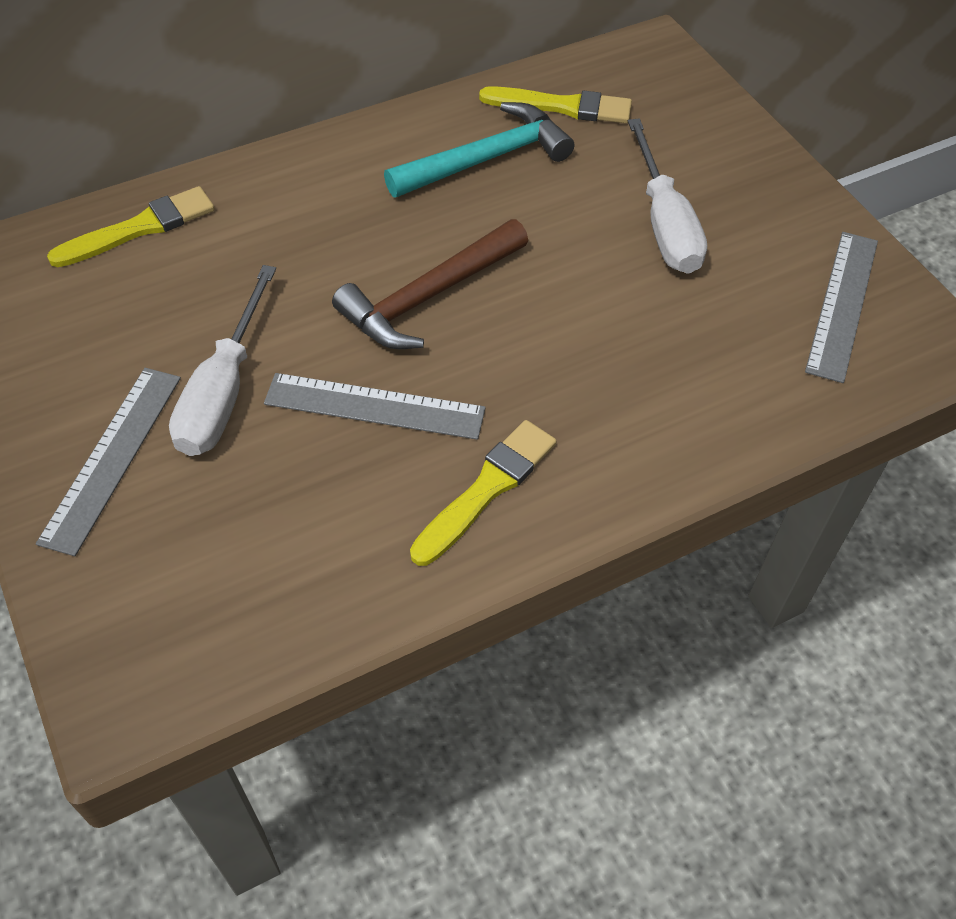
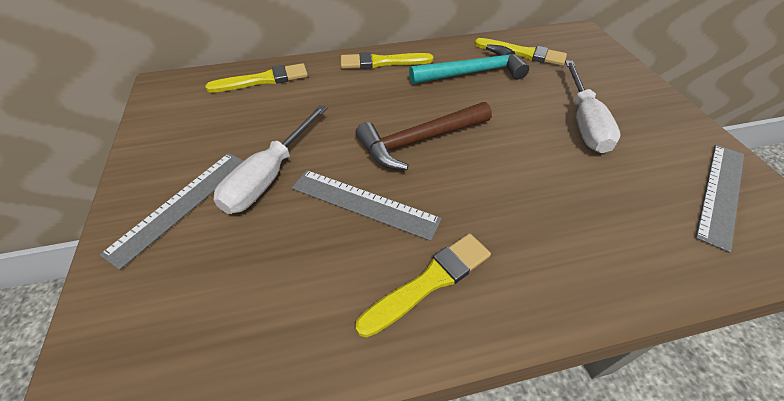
camera: 15 degrees right, 5 degrees down
(331, 161) = (382, 62): none -> yellow brush

